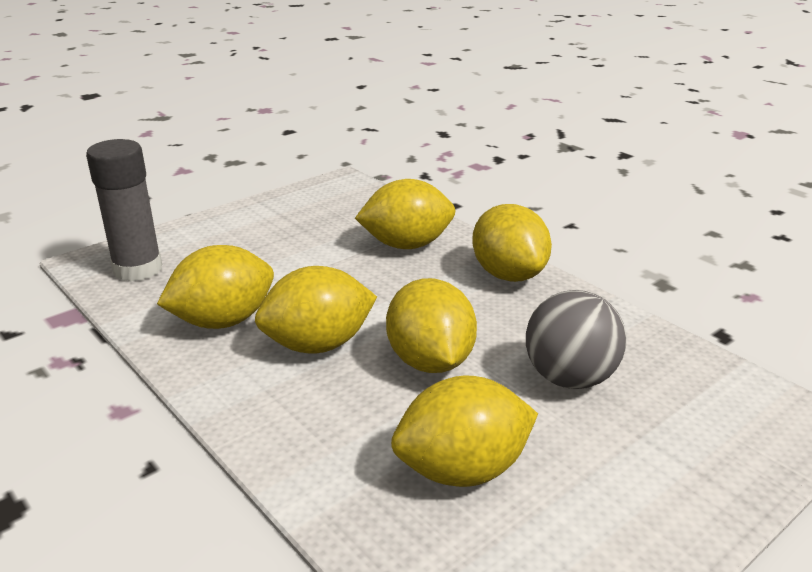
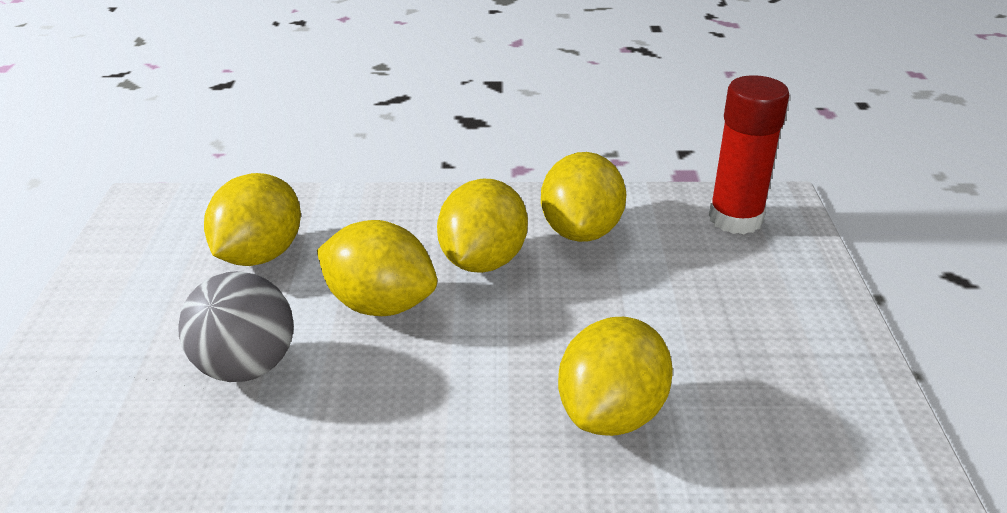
camera: 130 degrees right, 5 degrees up
(138, 269) = (735, 219): grey glue stick -> red glue stick
(508, 275) = (443, 455): yellow lemon -> none

